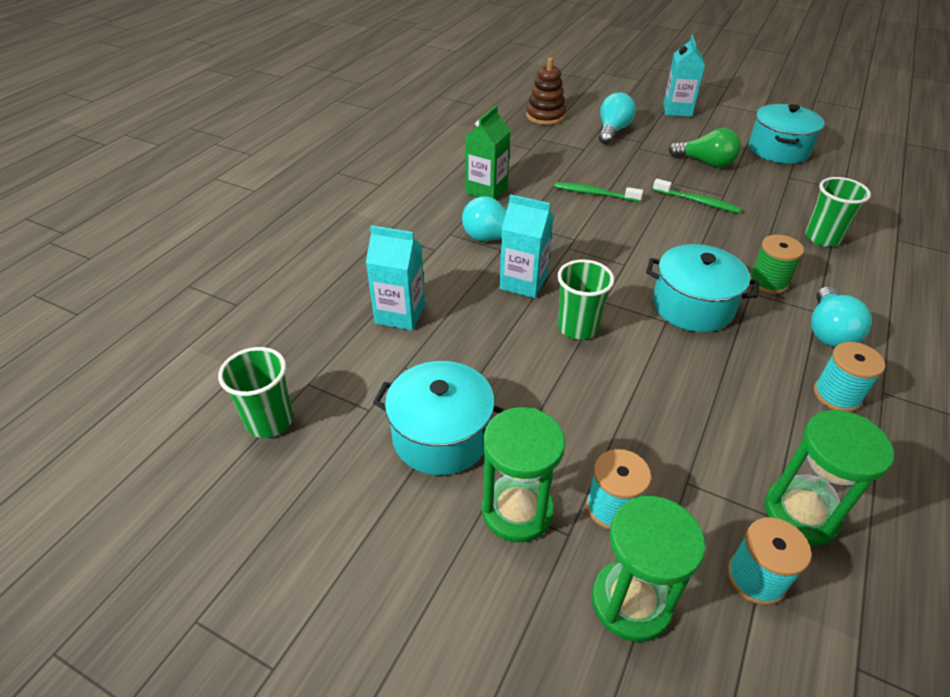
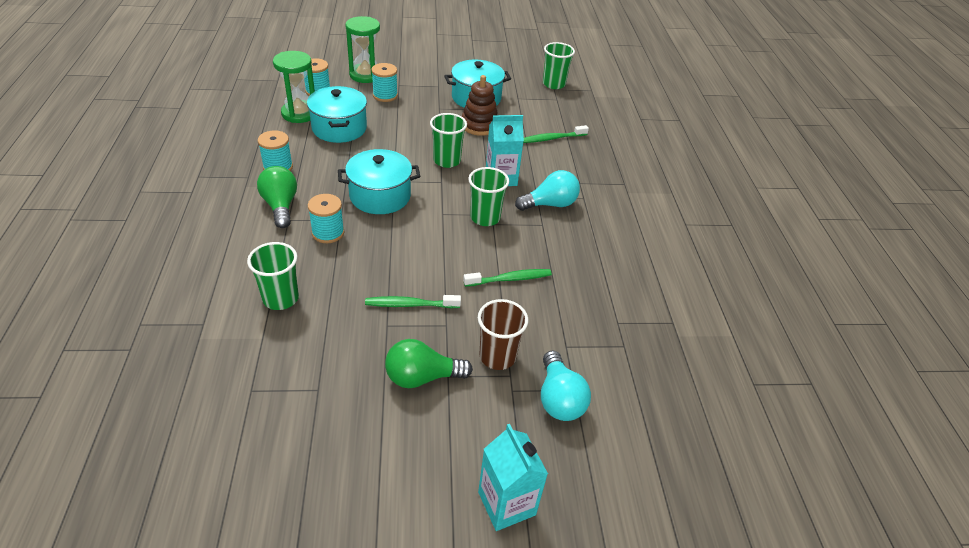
camera: 145 degrees right, 0 degrees up
(400, 314) = (552, 138): turquoise carton -> green toothbrush
(486, 190) = (601, 249): green carton -> none
(517, 510) = (424, 85): green hourglass -> none
(545, 116) = (657, 396): brown stacking toy -> brown stacking toy (479, 125)
(579, 246) = (485, 218): none -> green cup
(641, 157) = (497, 356): none -> brown cup
(768, 282) = (328, 233): green spool -> turquoise spool
(778, 150) = (336, 449): turquoise pot -> turquoise pot (339, 128)
(828, 331) = (280, 206): turquoise light bulb -> green light bulb

